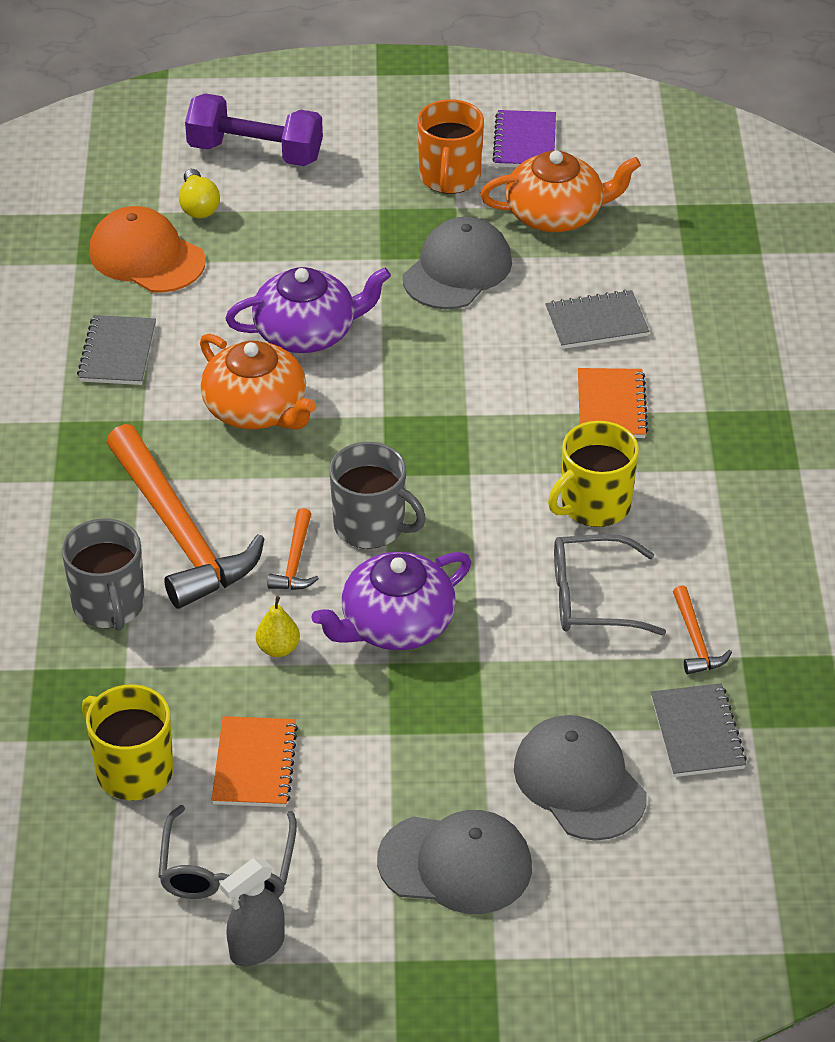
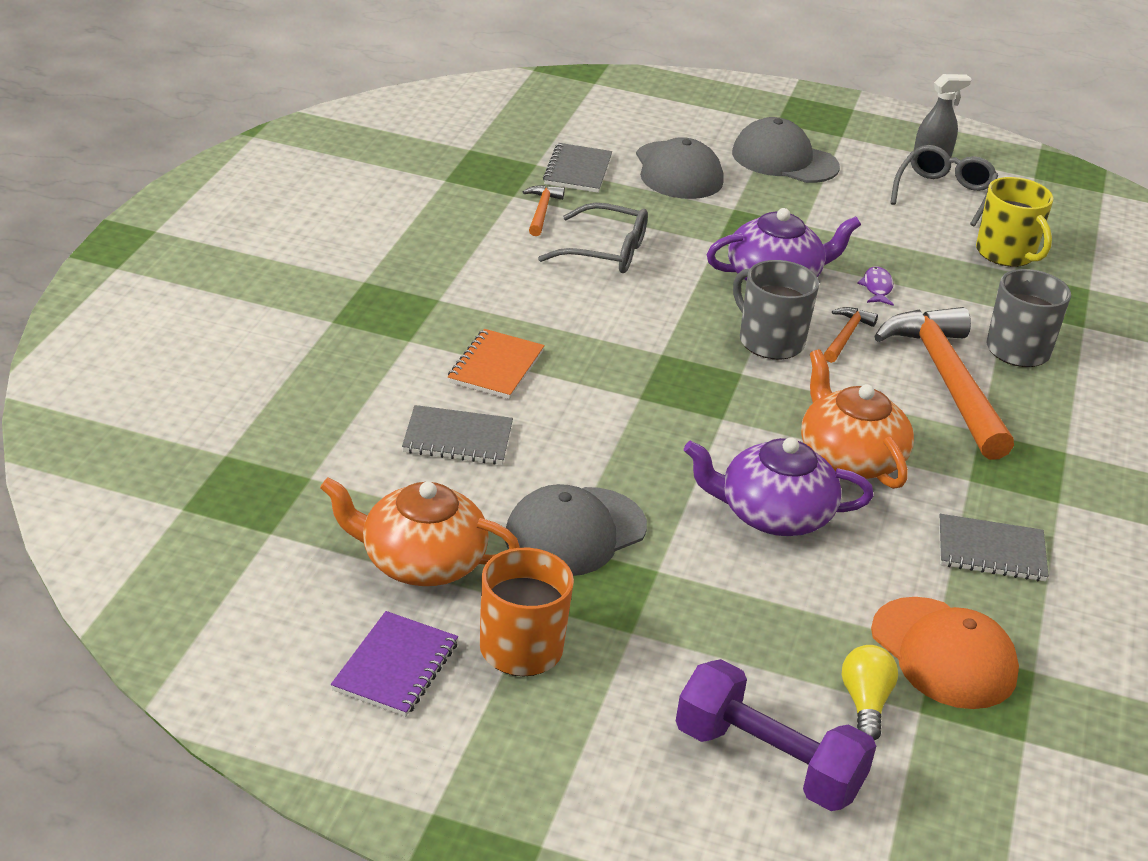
camera: 165 degrees left, 10 degrees down
(117, 353) = (991, 551): grey notebook -> grey notebook turned 75 degrees clockwise
(254, 764) = (912, 234): orange notebook -> none
(278, 648) = (877, 288): yellow pear -> purple fish
(594, 505) = (563, 304): yellow mug -> none

